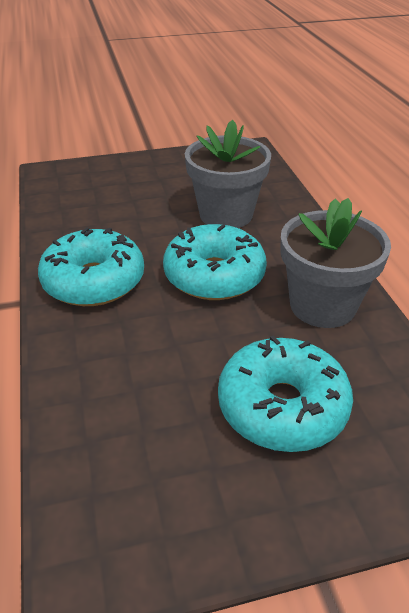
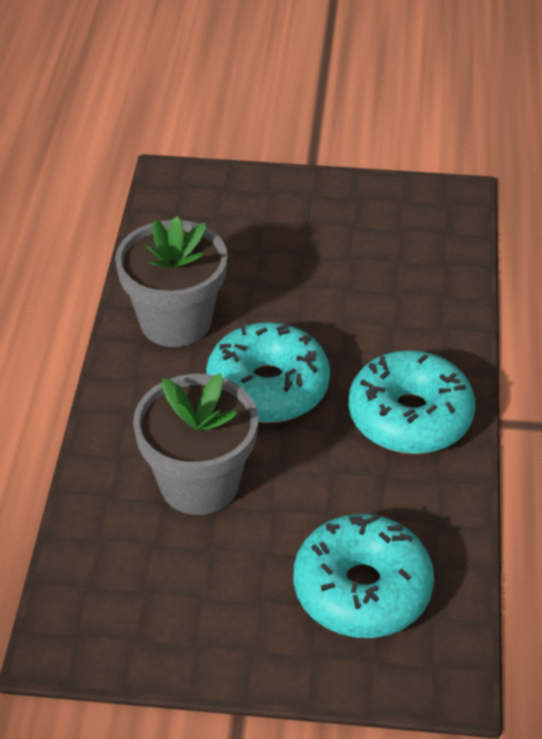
camera: 160 degrees left, 5 degrees up
(282, 406) = (278, 248): turquoise donut -> turquoise donut (362, 589)

